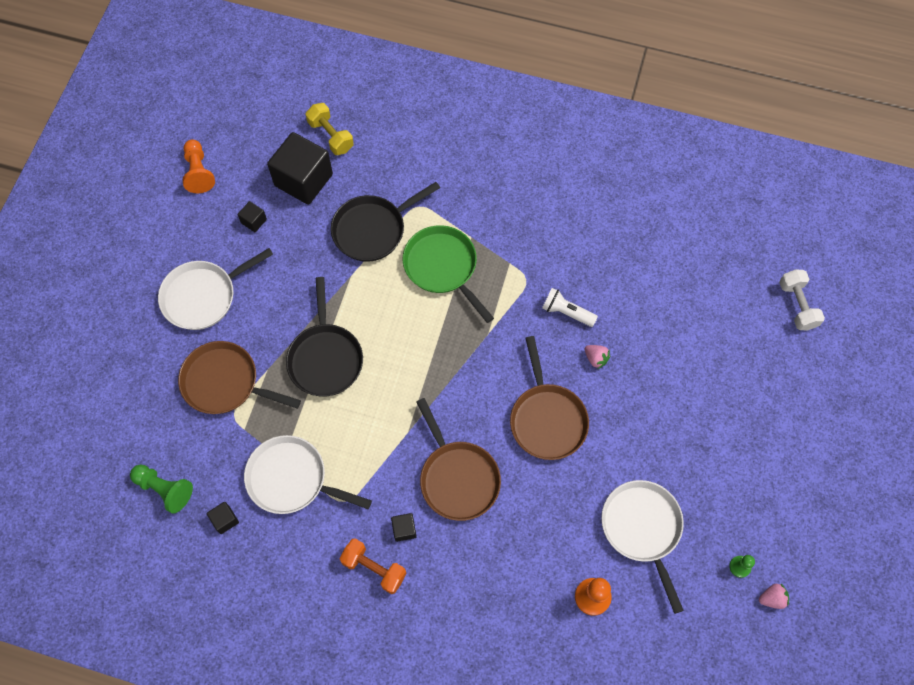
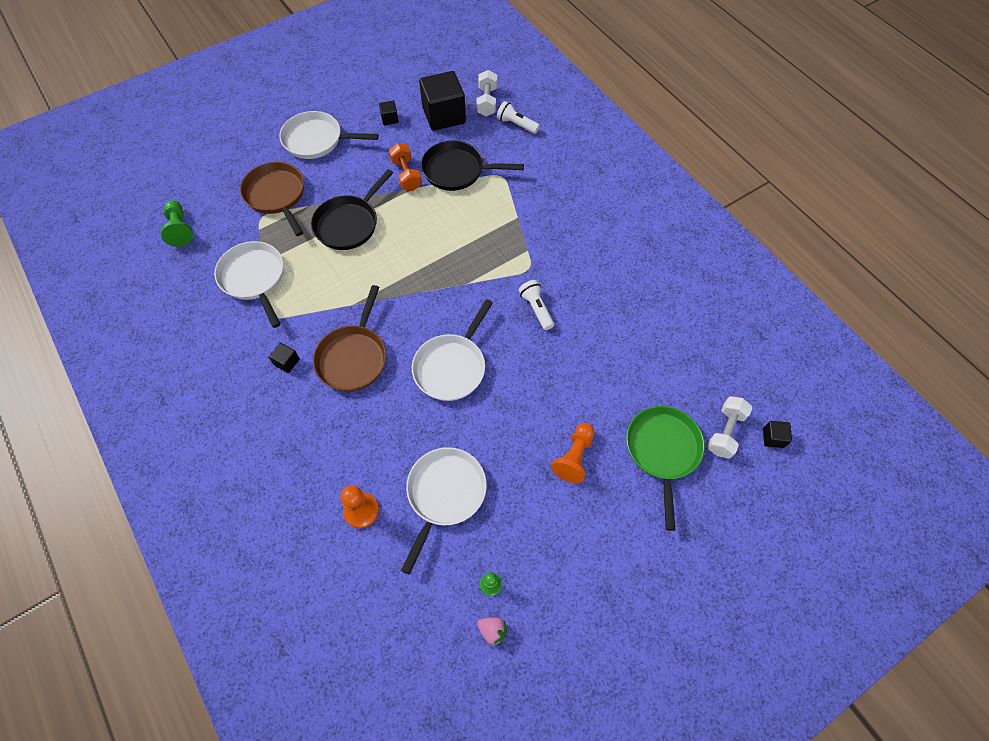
camera: 40 degrees right, 5 degrees down
(199, 172) = (386, 73): orange pawn -> orange pawn (574, 457)
(225, 520) = (192, 272): black cube -> black cube (773, 438)
(331, 136) = (487, 102): yellow dumbbell -> white dumbbell
(374, 568) = (243, 371): orange dumbbell -> orange dumbbell (406, 175)
(382, 141) = (516, 124): none -> white flashlight
(443, 267) = (479, 222): green pan -> green pan (662, 451)
(547, 419) = (452, 367): brown pan -> white pan
(596, 358) = (527, 353): pink strawberry -> none

